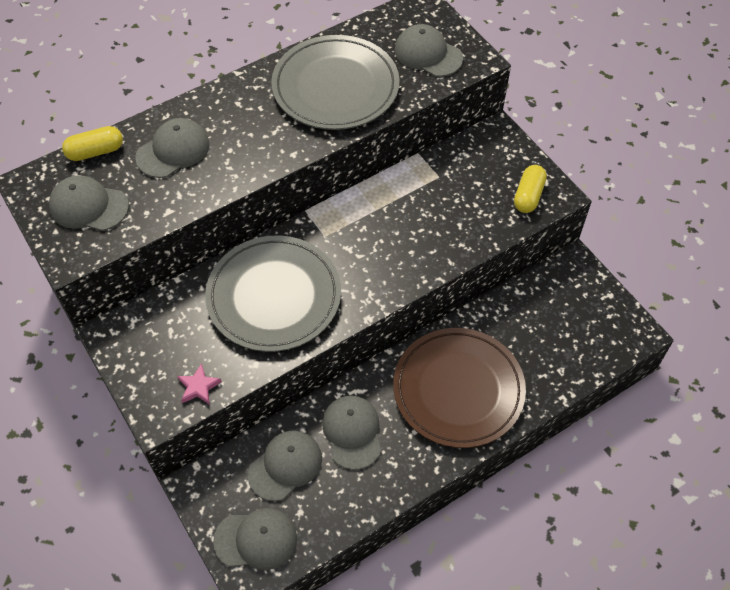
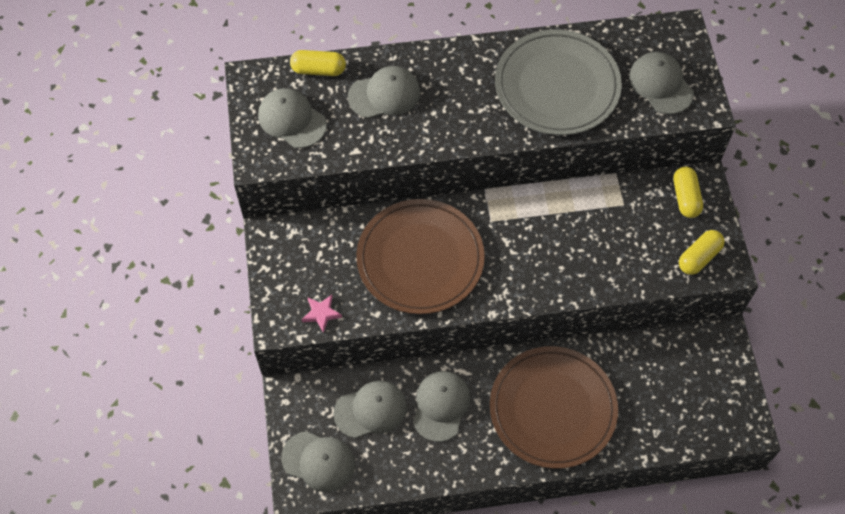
camera: 25 degrees right, 5 degrees up
(274, 296) = (420, 259): grey plate -> brown plate
(490, 151) = (685, 198): none -> yellow capsule

